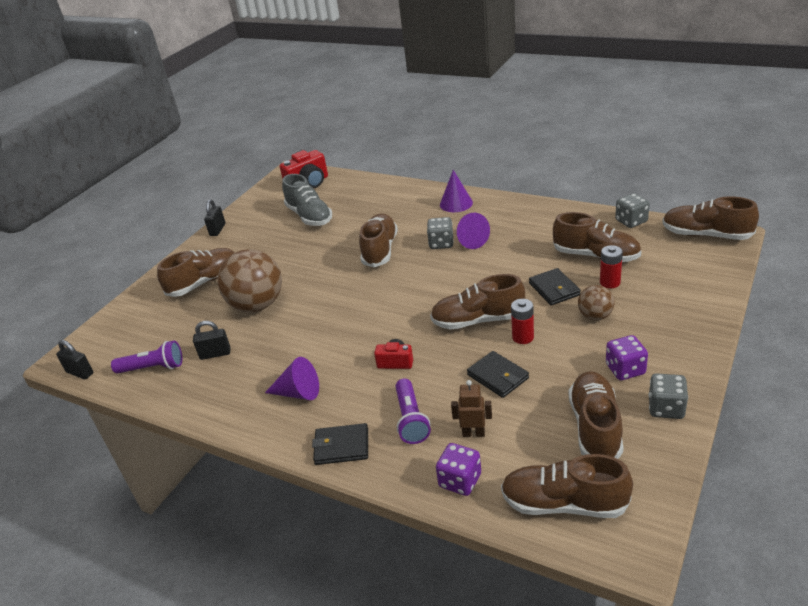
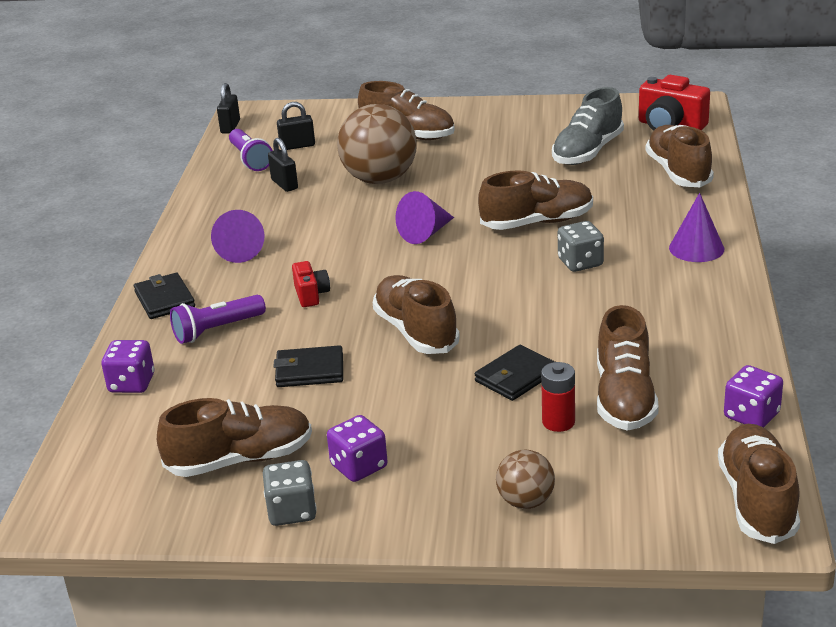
camera: 65 degrees right, 5 degrees down
(217, 230) = (519, 106): black padlock -> black padlock (297, 146)
(470, 240) = (602, 283): purple cone -> purple cone (425, 233)
(473, 433) = (206, 375): brown robot -> none
(498, 376) = (310, 370): black wallet -> black wallet turned 60 degrees clockwise
(523, 337) = (395, 373): red battery -> none
(564, 504) = (112, 458): brown shoe -> brown shoe (678, 172)
(595, 316) = (467, 423): brown ball -> brown ball (525, 501)
(631, 221) = (751, 415): grey dice -> purple dice

